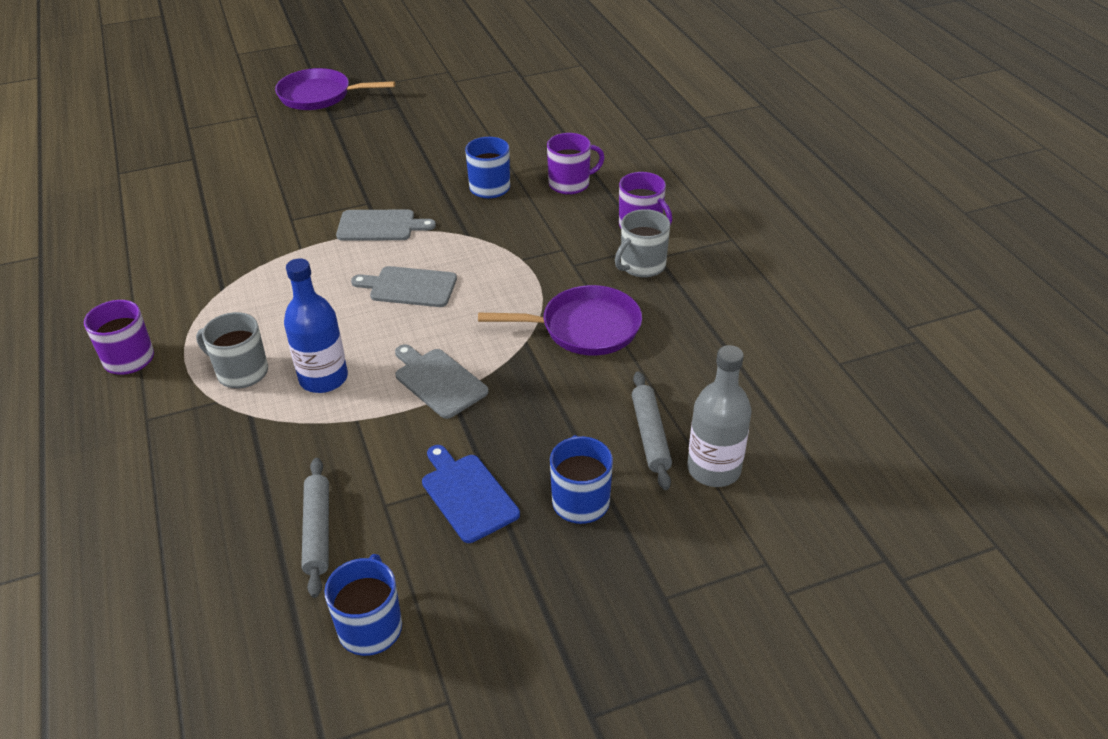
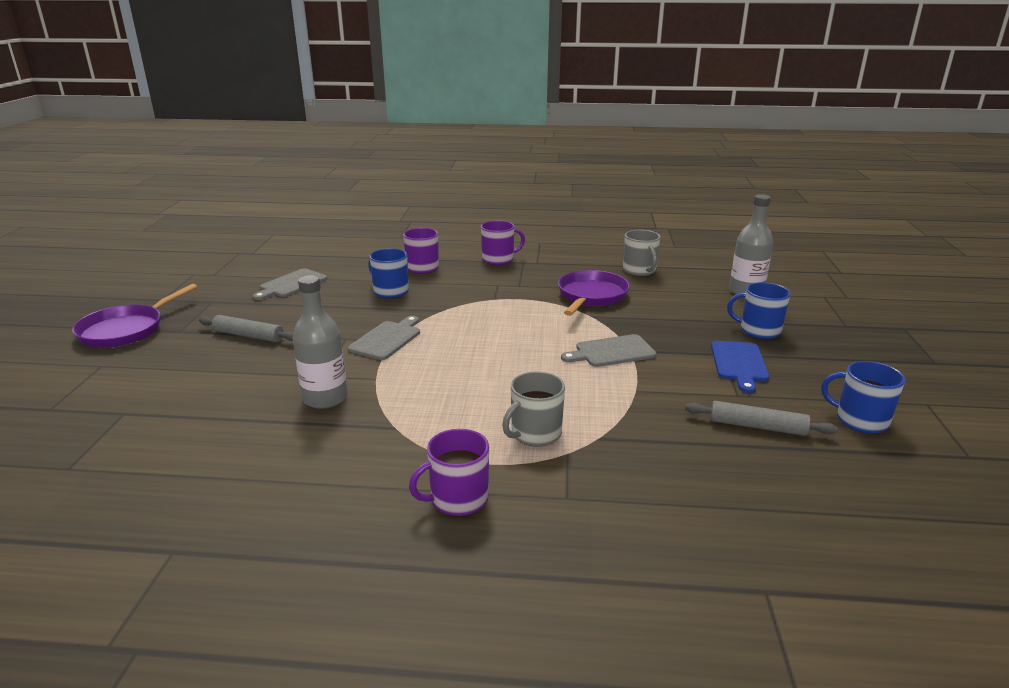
camera: 65 degrees left, 15 degrees down
(253, 236) = (325, 398): none -> grey bottle
(323, 378) = (574, 396): blue bottle -> none
(409, 287) = (486, 342): grey cutting board -> grey cutting board (291, 284)
(467, 494) = (739, 363): blue cutting board -> blue cutting board turned 75 degrees counterclockwise
(642, 266) = (541, 268): grey mug -> grey mug (639, 271)
(650, 435) = (708, 300): grey rolling pin -> grey rolling pin (249, 335)

